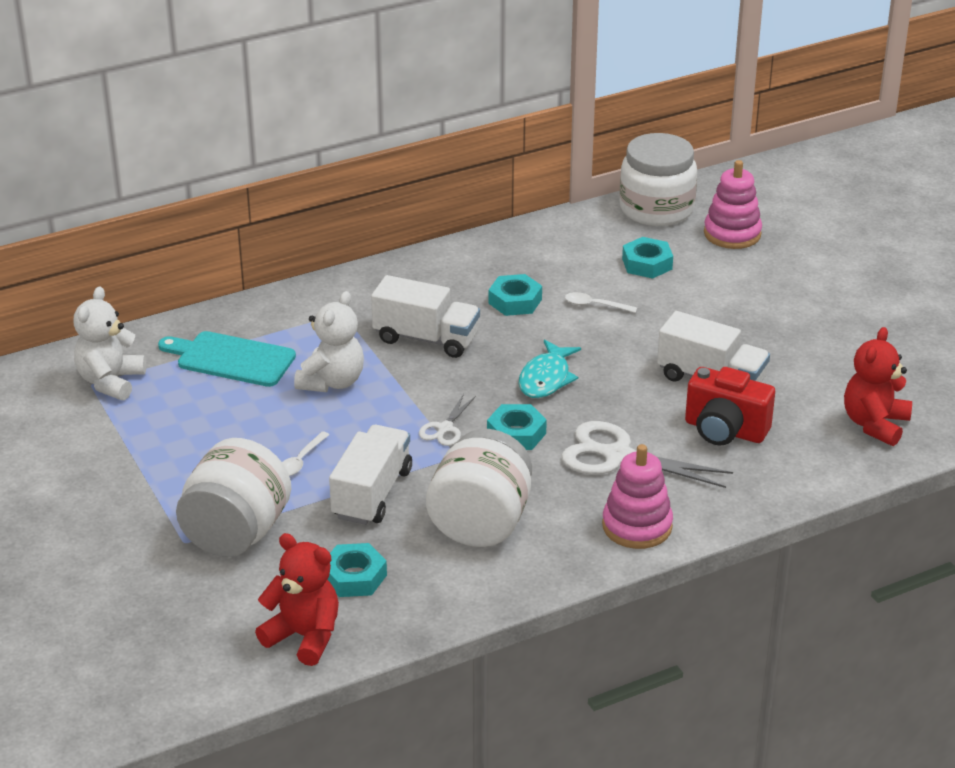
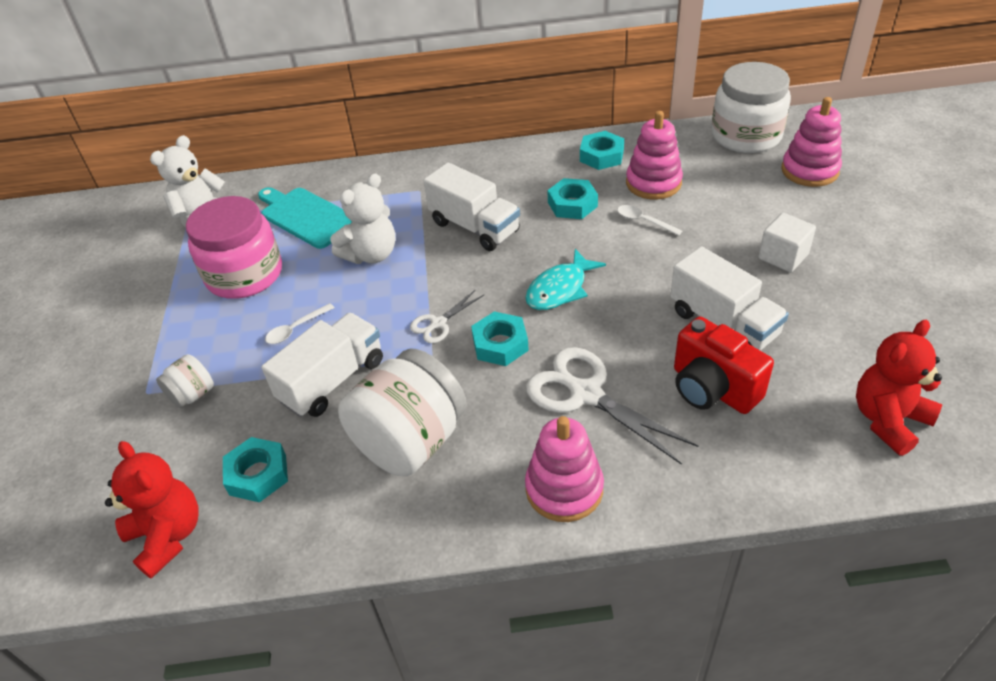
camera: 25 degrees right, 10 degrees up
(205, 424) = (244, 275): none -> pink jar
(236, 533) = (192, 394): white jar -> white jar, size x0.47
(586, 268) = (653, 183): none -> pink stacking toy
(647, 264) = (713, 187): turquoise nut -> turquoise nut (601, 156)
(739, 315) = (783, 256): none -> white cube

